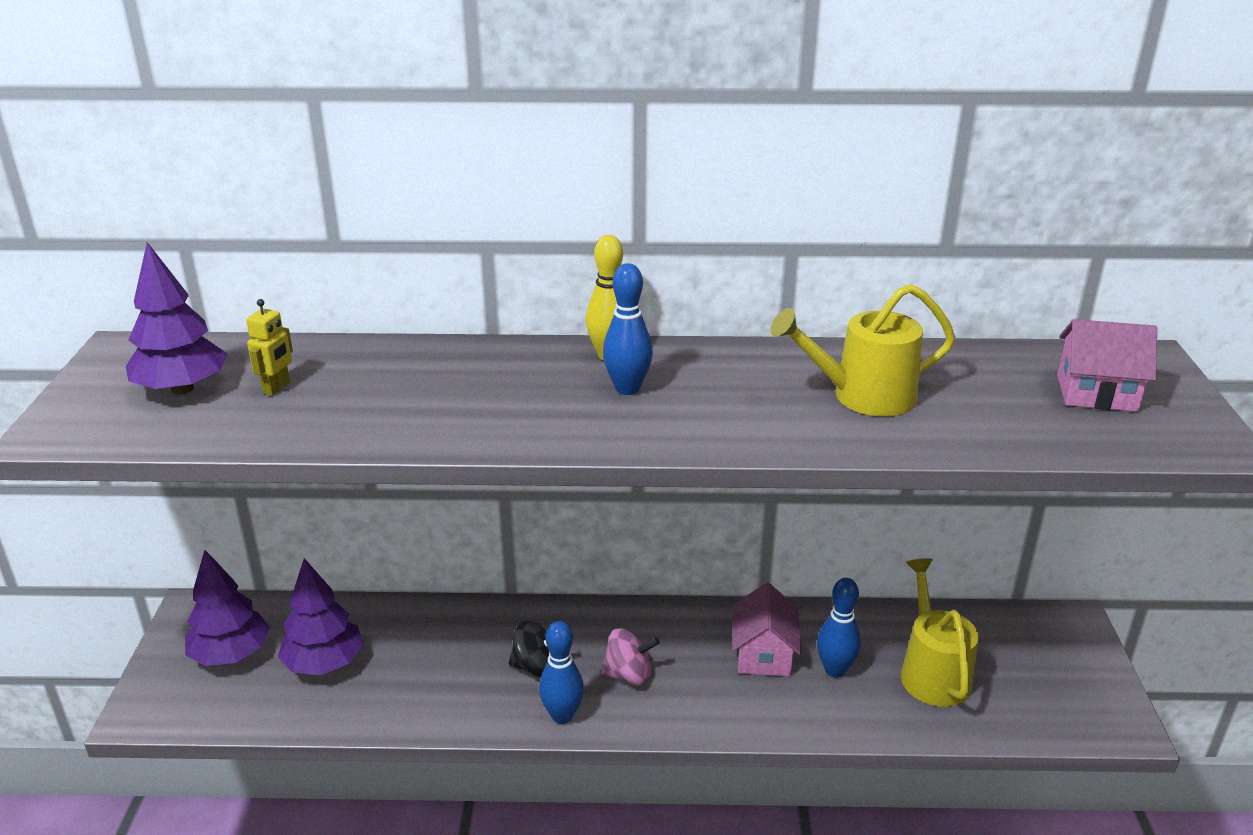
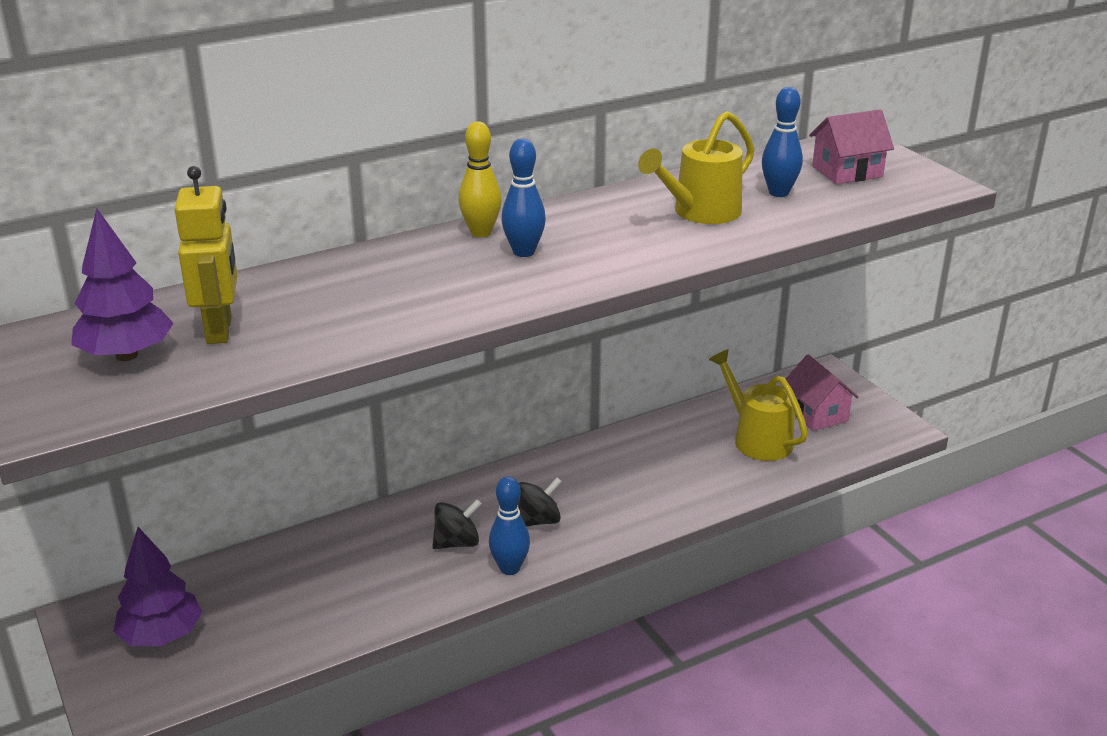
camera: 30 degrees left, 0 degrees up
(277, 388) = (220, 330): yellow robot -> yellow robot, size x1.81
(324, 663) = (262, 609): purple tree -> none
(629, 675) = (538, 521): pink spinning top -> black spinning top
(763, 654) = (629, 469): pink house -> pink house (816, 414)
(835, 670) = (689, 461): blue bowling pin -> blue bowling pin (778, 193)

